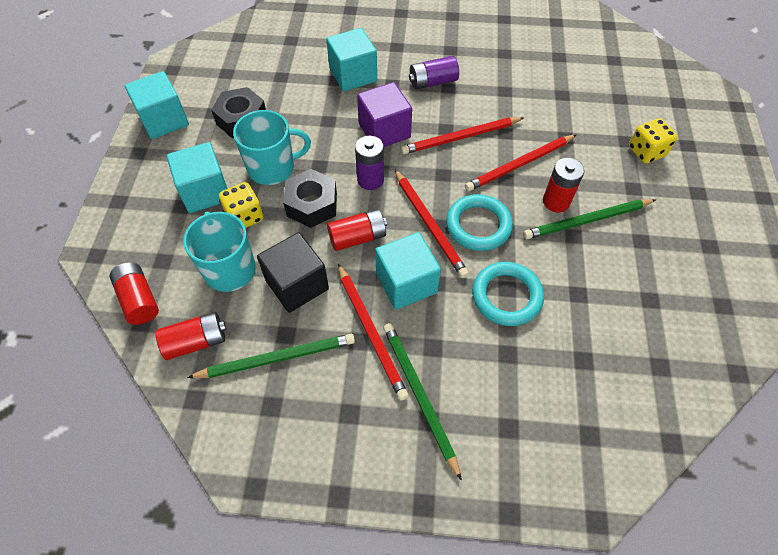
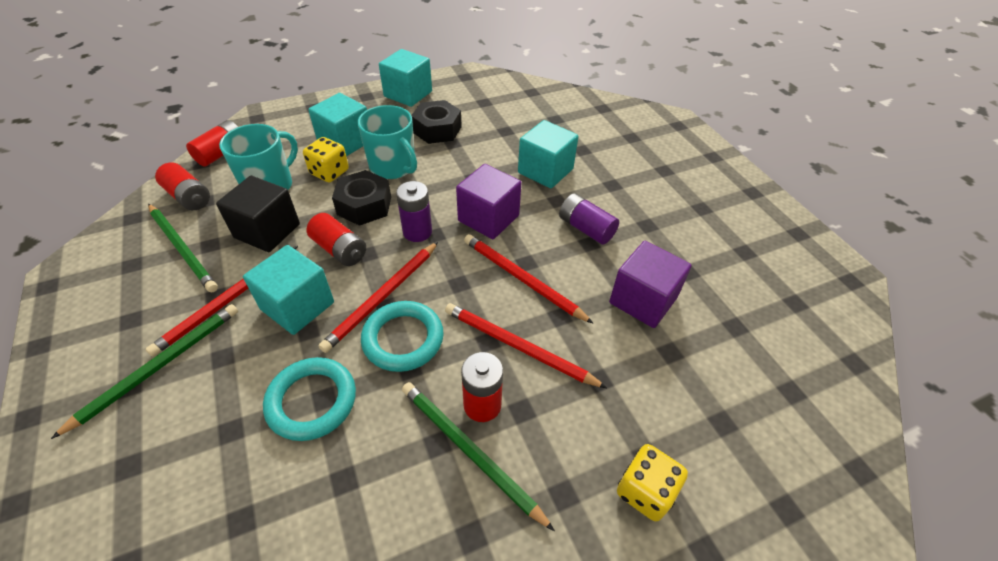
camera: 60 degrees right, 10 degrees down
(515, 86) = (643, 300): none -> purple cube

